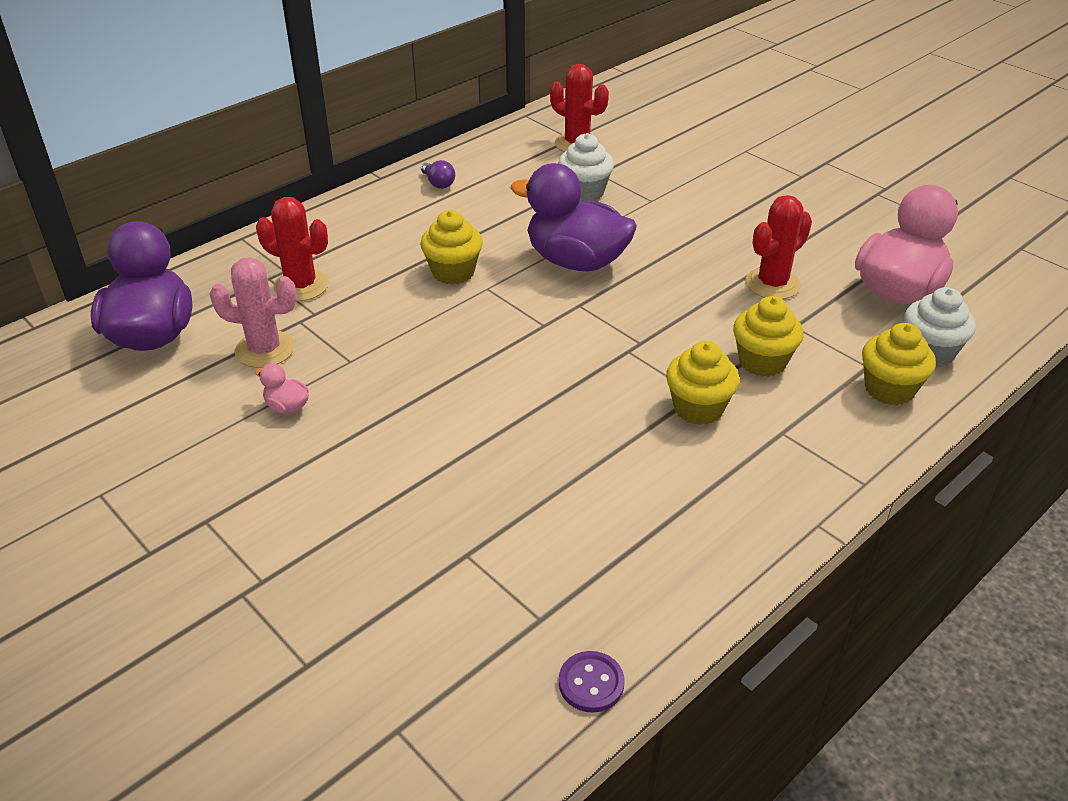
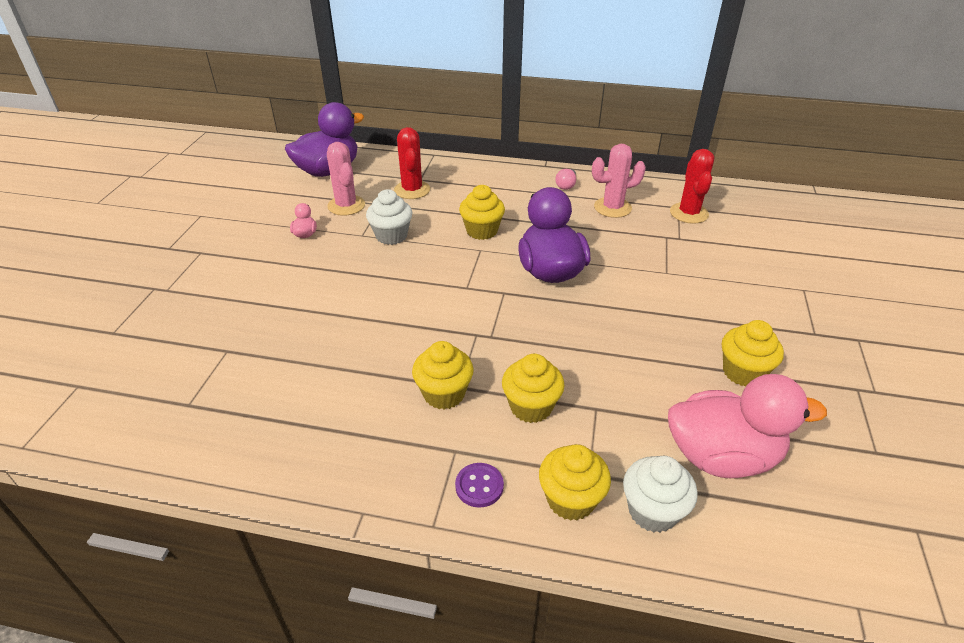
camera: 55 degrees right, 0 degrees up
(438, 183) = (566, 185): purple light bulb -> pink light bulb
(515, 177) = (612, 208): none -> pink cactus
(584, 192) = (635, 241): white cupcake -> white cupcake (391, 236)
(591, 683) = (143, 450): purple button -> purple button (479, 486)
(772, 284) = (637, 375): red cactus -> none
(816, 232) = (743, 372): none -> yellow cupcake

